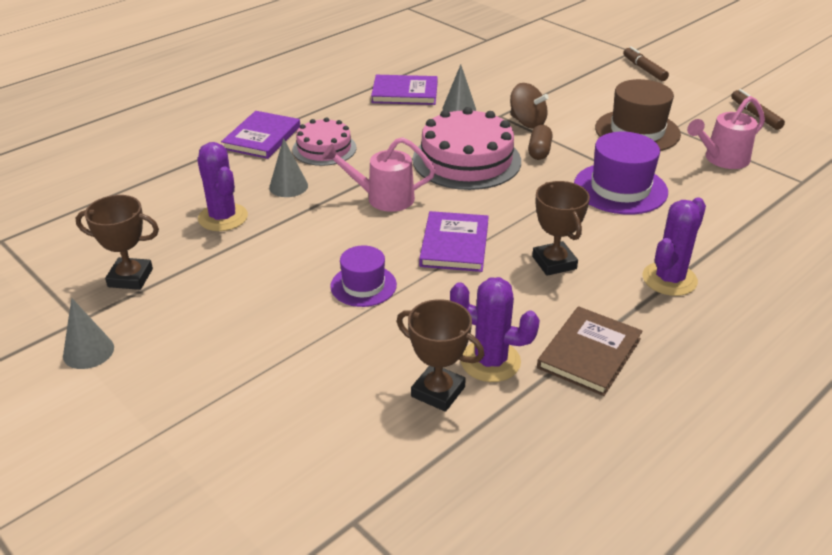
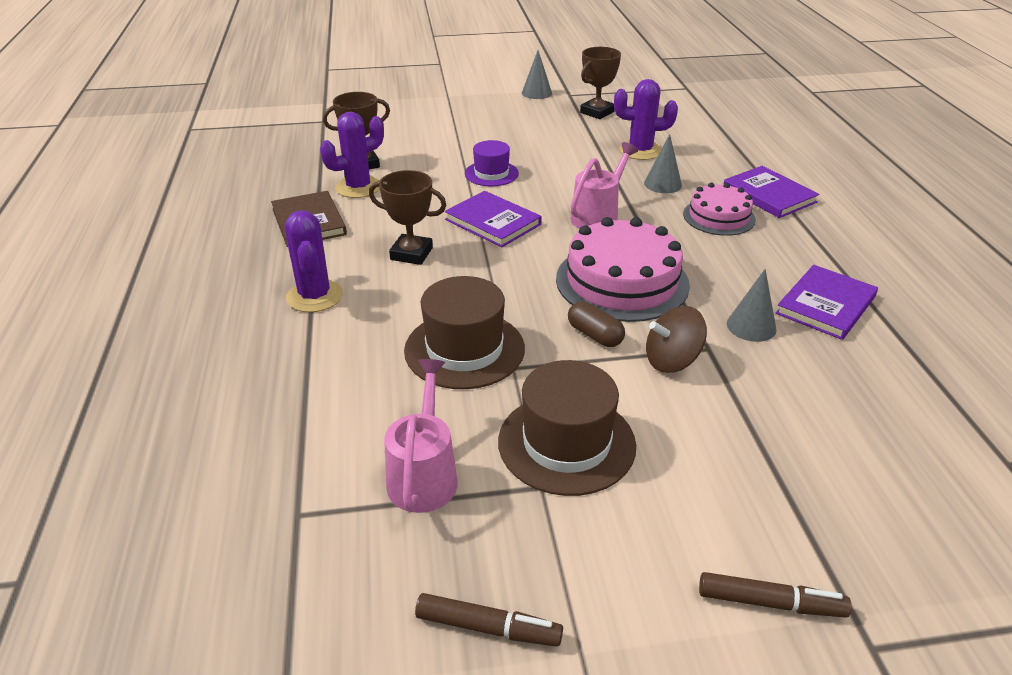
camera: 125 degrees right, 0 degrees up
(620, 188) = (464, 349): purple hat -> brown hat

